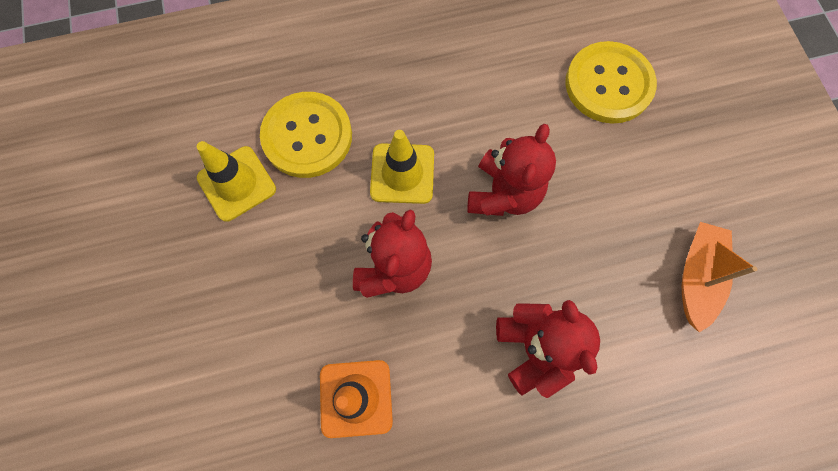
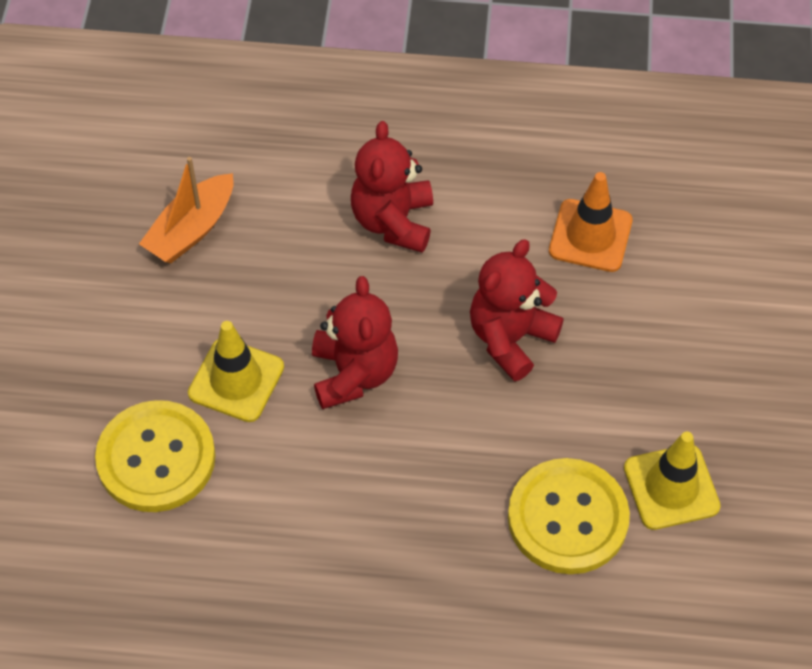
camera: 160 degrees left, 15 degrees down
(402, 173) = (464, 434): yellow traffic cone -> yellow traffic cone (236, 380)
(503, 193) = (354, 373): red teddy bear -> red teddy bear turned 135 degrees clockwise

